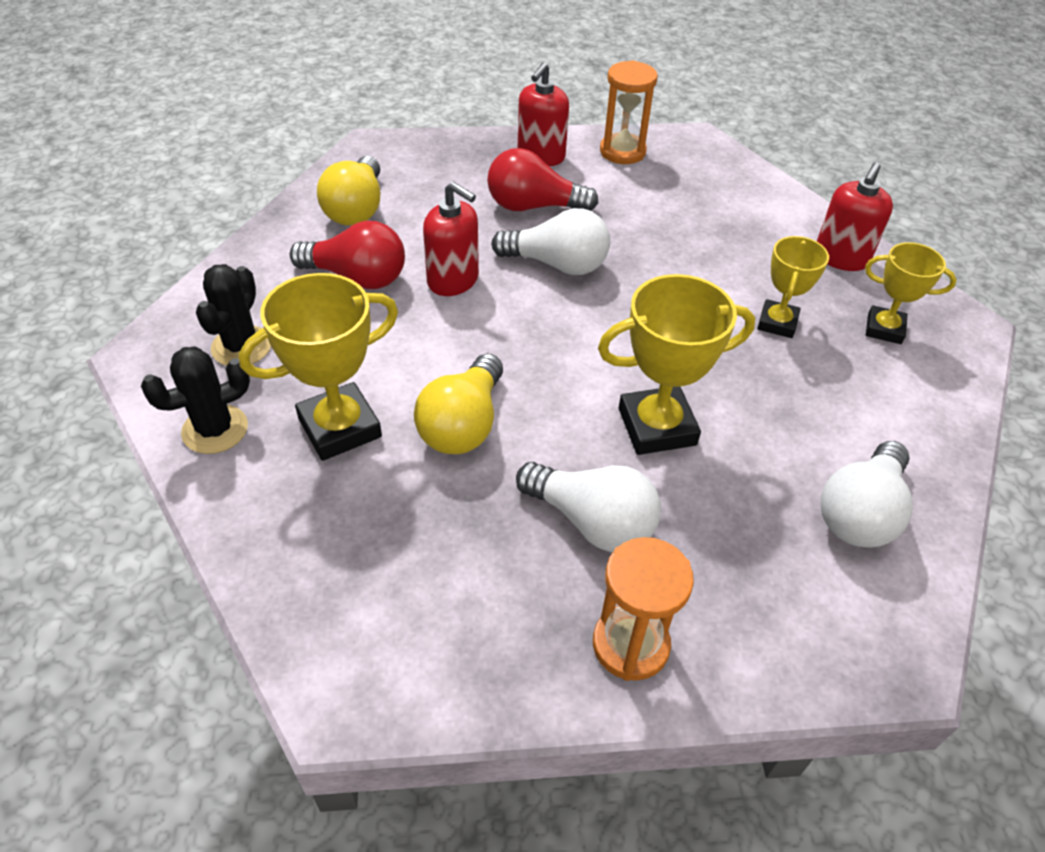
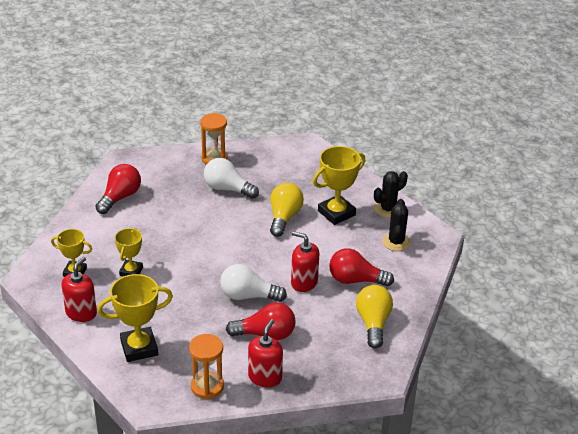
camera: 175 degrees right, 10 degrees down
(657, 427) = (199, 221): yellow trophy -> yellow trophy (139, 348)
(860, 513) = (120, 197): white light bulb -> red light bulb

